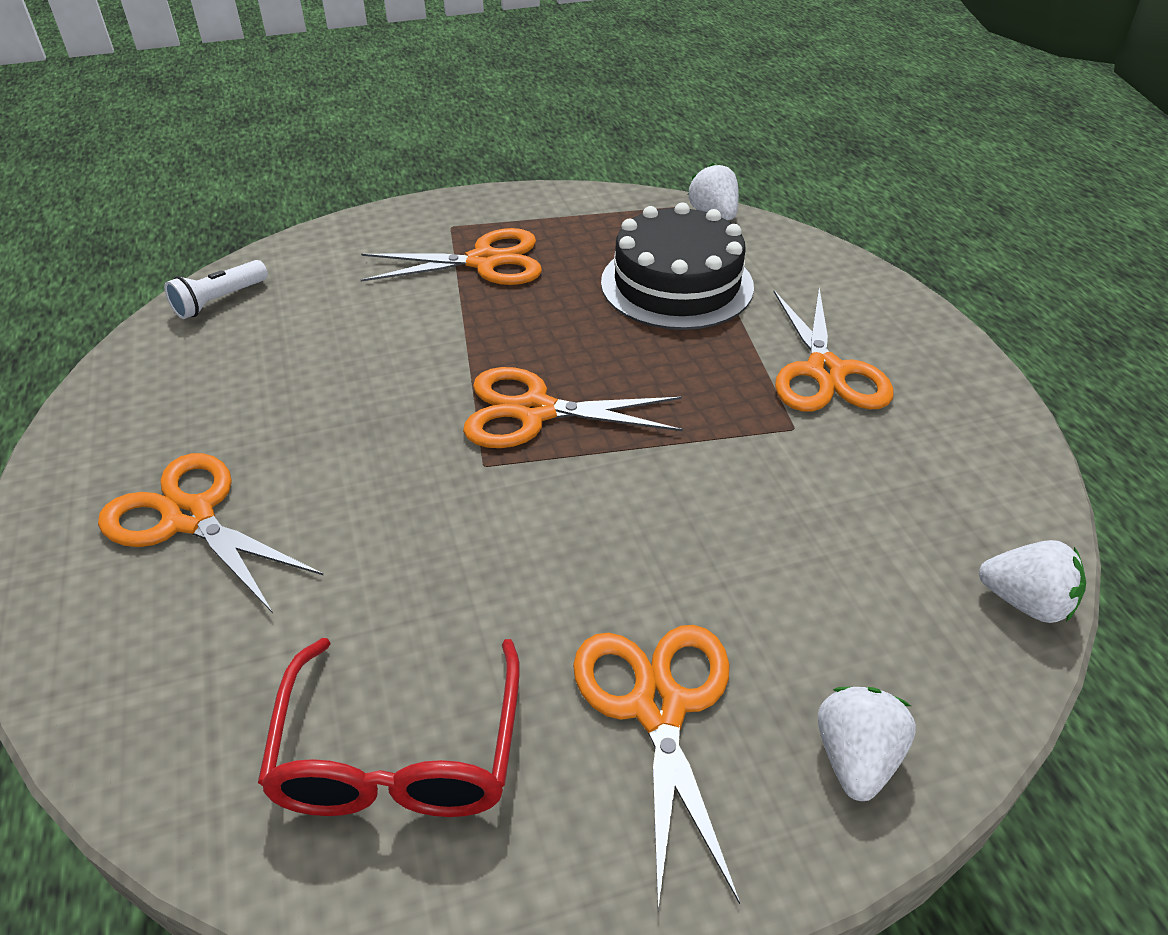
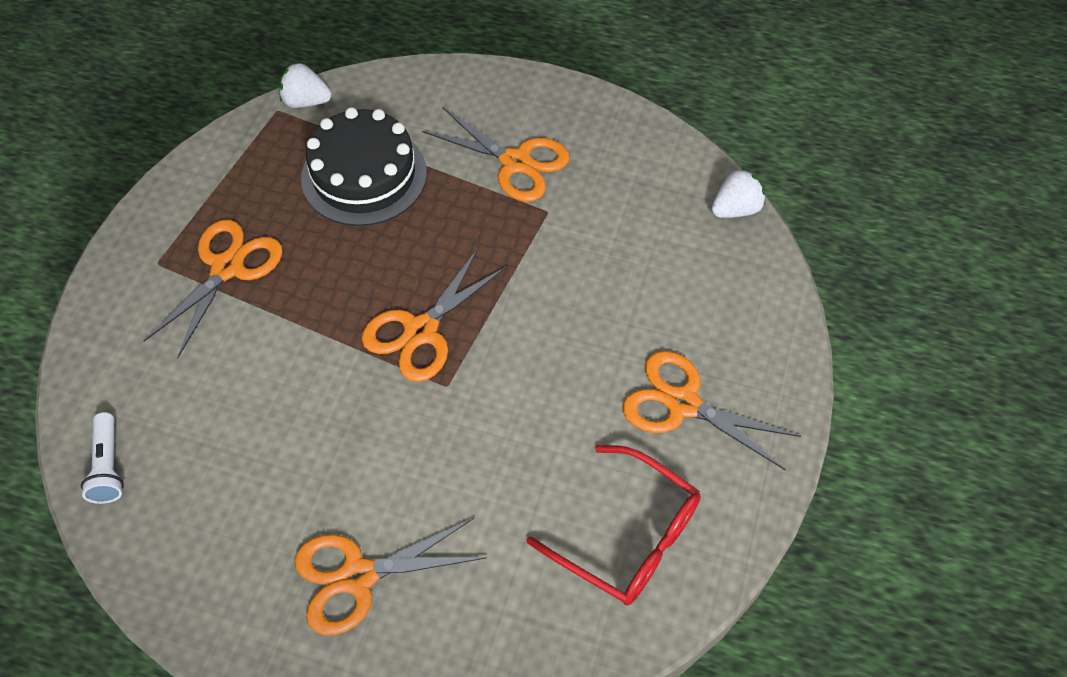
camera: 55 degrees left, 15 degrees up
(855, 758) = (765, 342): white strawberry -> none

